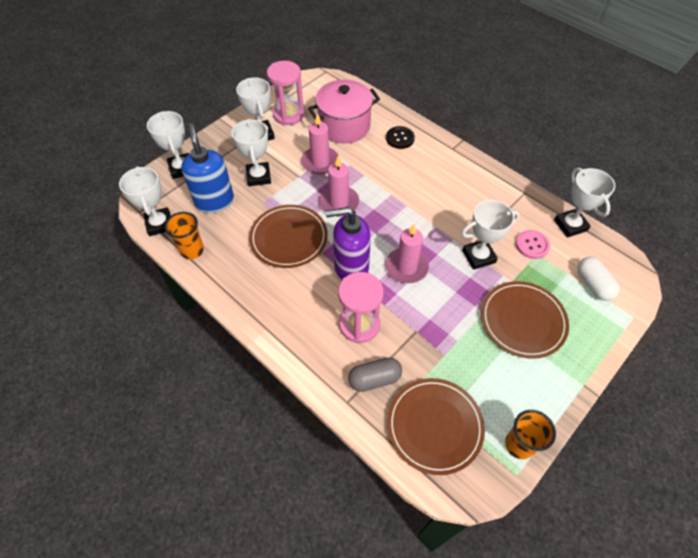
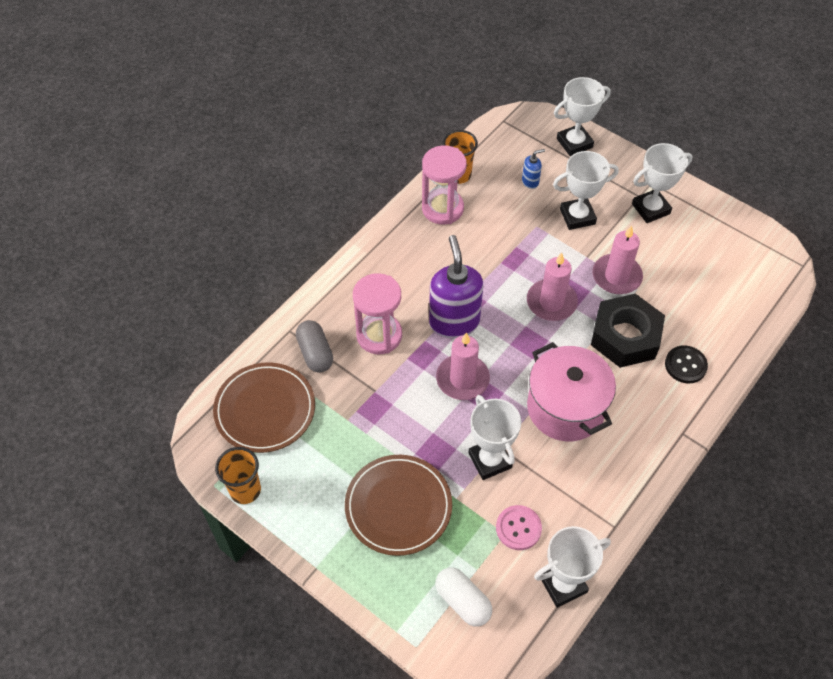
camera: 85 degrees right, 0 degrees up
(159, 224) = (489, 141): white trophy -> none
(214, 201) = (530, 182): blue soap dispenser -> blue soap dispenser, size x0.44
(288, 115) = (696, 233): pink hourglass -> pink hourglass (442, 208)
(289, 238) = (488, 258): brown plate -> none
(344, 126) = (691, 297): pink pot -> pink pot (565, 408)
(374, 165) = (625, 336): none -> black nut
(593, 284) = (463, 601): white capsule -> white capsule turned 75 degrees clockwise

